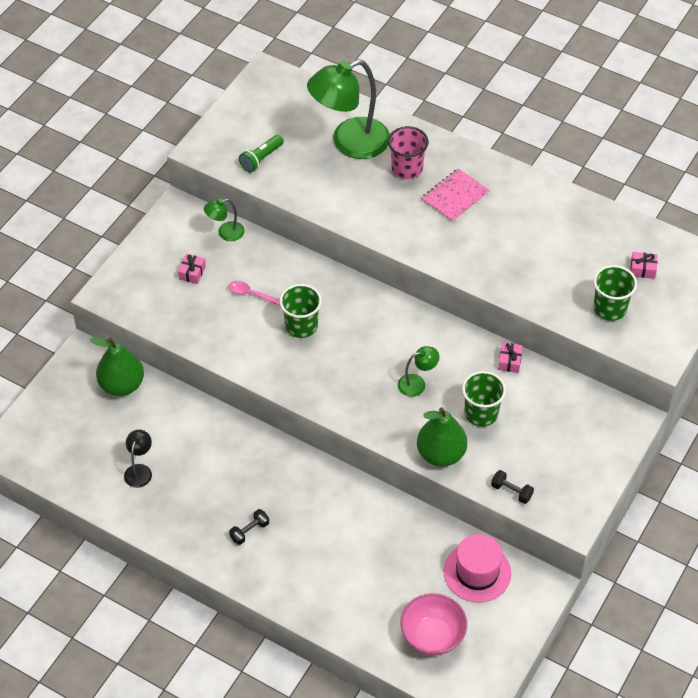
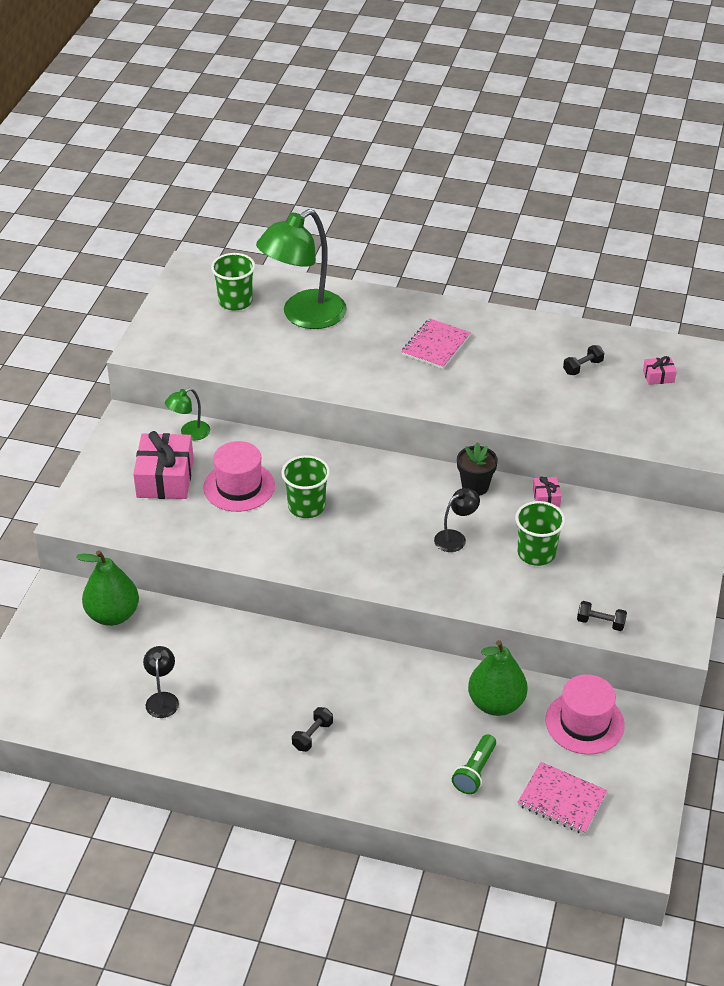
camera: 15 degrees left, 10 degrees down
(192, 273) = (165, 478): pink gift -> pink gift, size x2.17
(251, 294) = (239, 486): pink spoon -> pink hat
(261, 159) = (213, 346): green flashlight -> green flashlight (475, 771)
(407, 169) = (374, 329): pink cup -> none
(417, 383) = (455, 538): green lamp -> black lamp
(432, 636) = (561, 800): pink bowl -> pink notebook
(441, 454) = (509, 601): green pear -> green pear (496, 703)
(452, 337) = (475, 486): none -> black flower pot
(578, 246) = (582, 367): none -> black dumbbell
(610, 308) = (641, 418): green cup -> green cup (235, 301)

